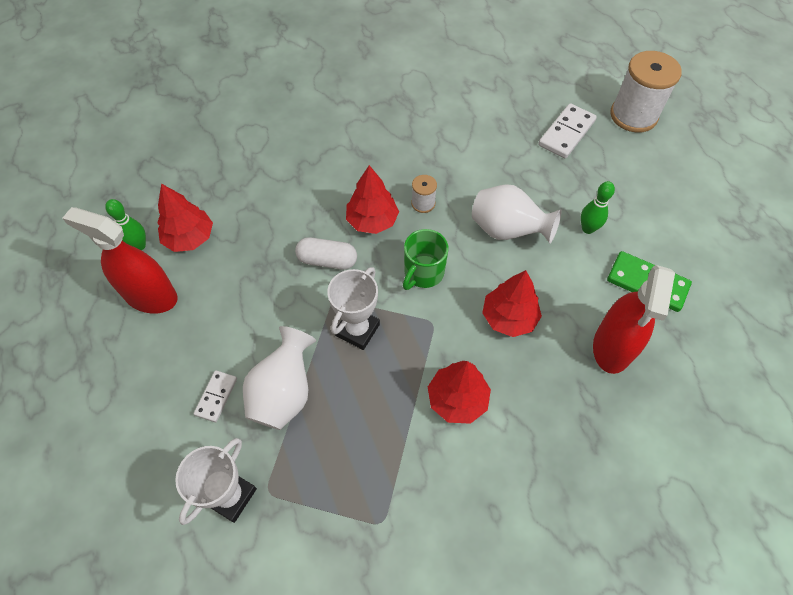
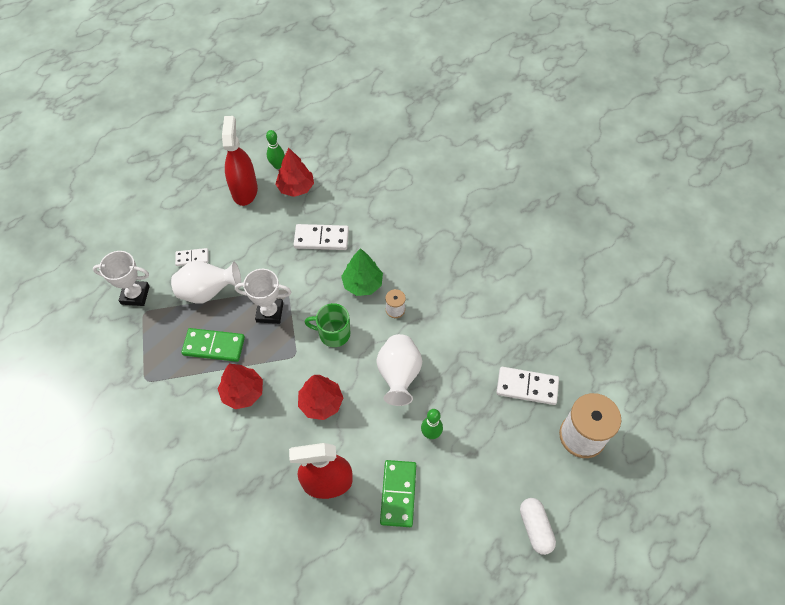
camera: 65 degrees right, 0 degrees up
(284, 238) = (321, 239): none -> white domino
(327, 260) = (315, 271): white capsule -> white capsule (535, 528)
(372, 221) = (362, 284): red tree -> green tree
(372, 413) = (214, 346): none -> green domino

